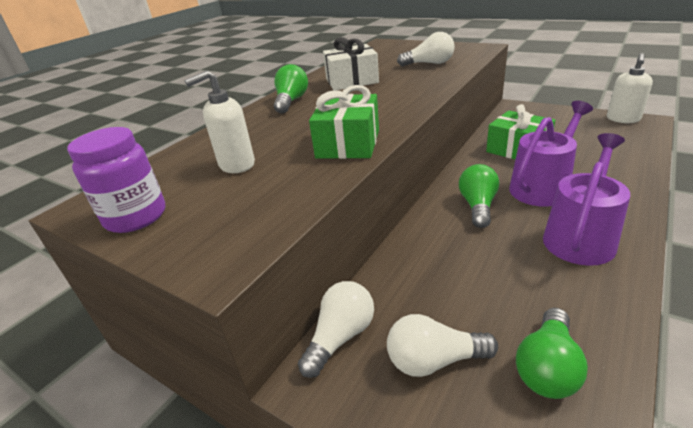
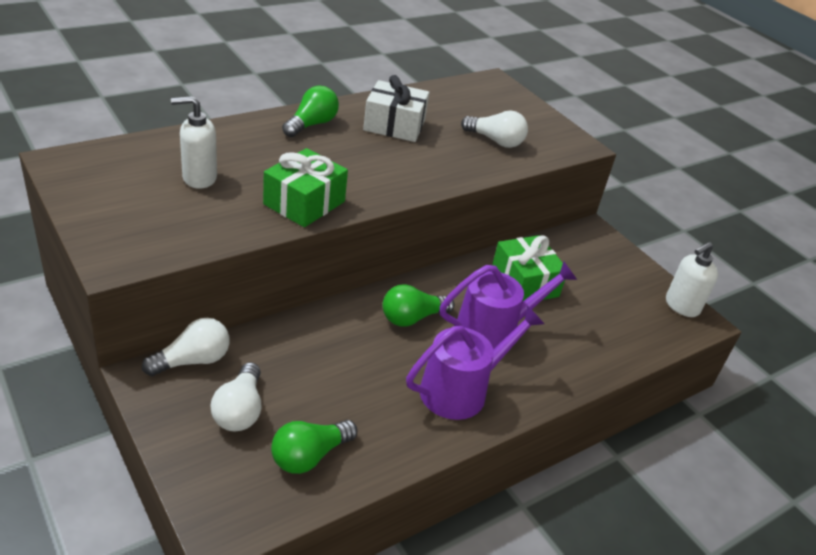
camera: 15 degrees right, 5 degrees up
(136, 217) = (91, 191): purple jar -> none
(434, 360) = (240, 410): white light bulb -> white light bulb turned 105 degrees counterclockwise
(478, 206) = (412, 318): green light bulb -> green light bulb turned 150 degrees counterclockwise

